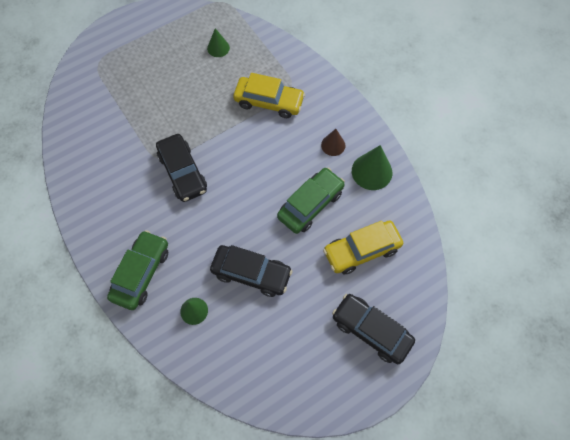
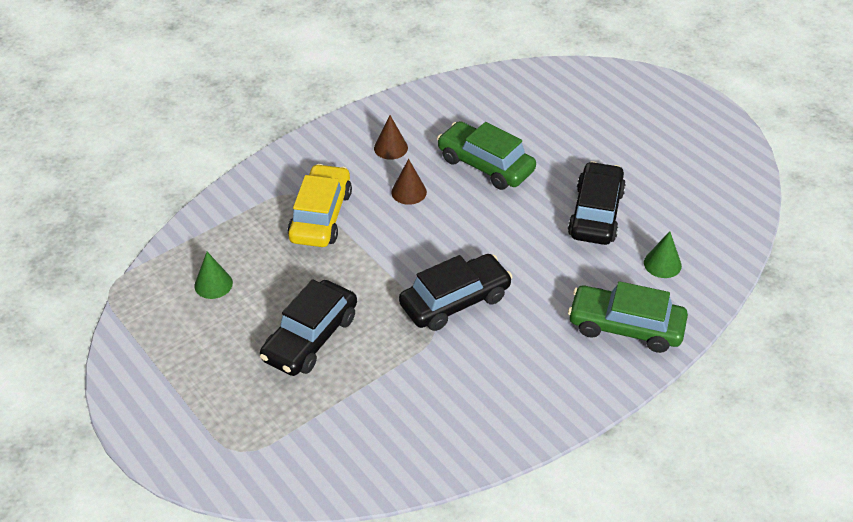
camera: 95 degrees left, 20 degrees down
(286, 153) = (409, 192): none -> brown cone
(361, 250) = (540, 118): yellow car -> none
(371, 330) = (638, 109): black car -> black car (310, 338)
(372, 171) = (428, 112): green cone -> none

